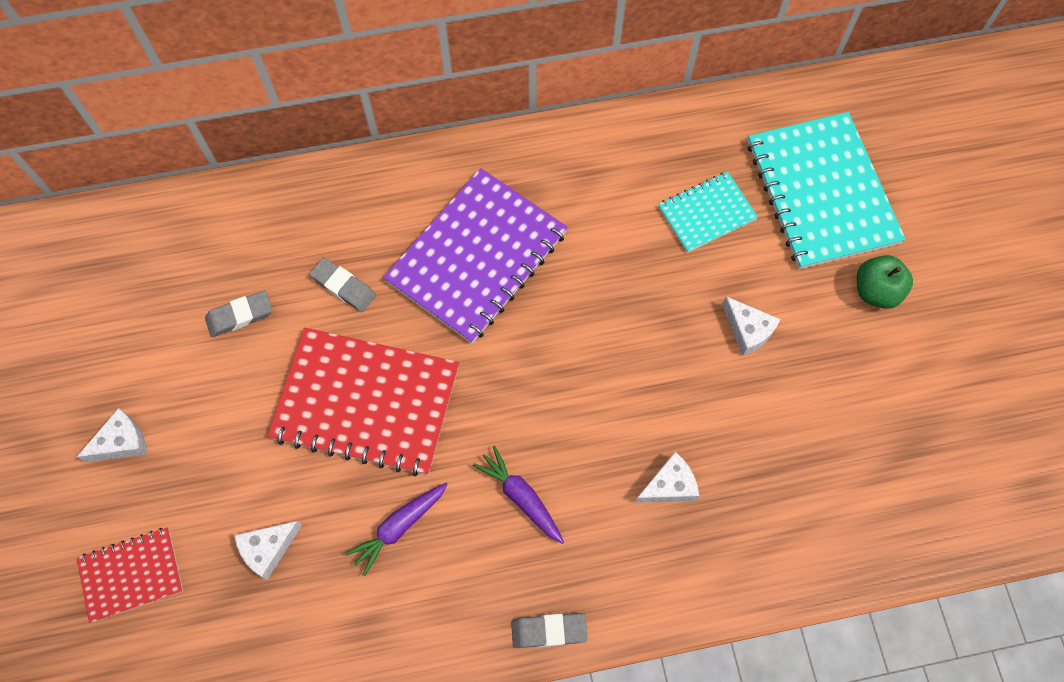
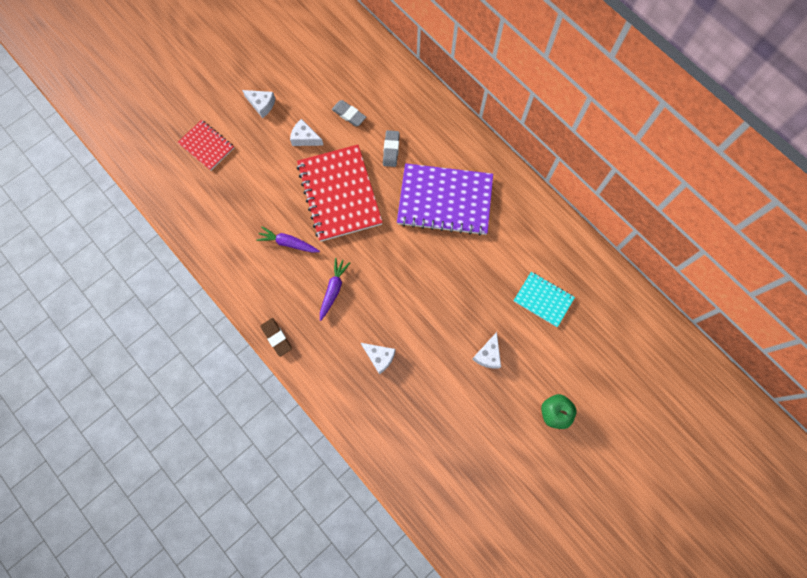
camera: 60 degrees right, 5 degrees up
(268, 549) = (247, 193): white cheese -> white cheese (305, 138)
(549, 631) = (276, 337): grey eraser -> brown eraser
(821, 192) = (597, 354): turquoise notebook -> none

